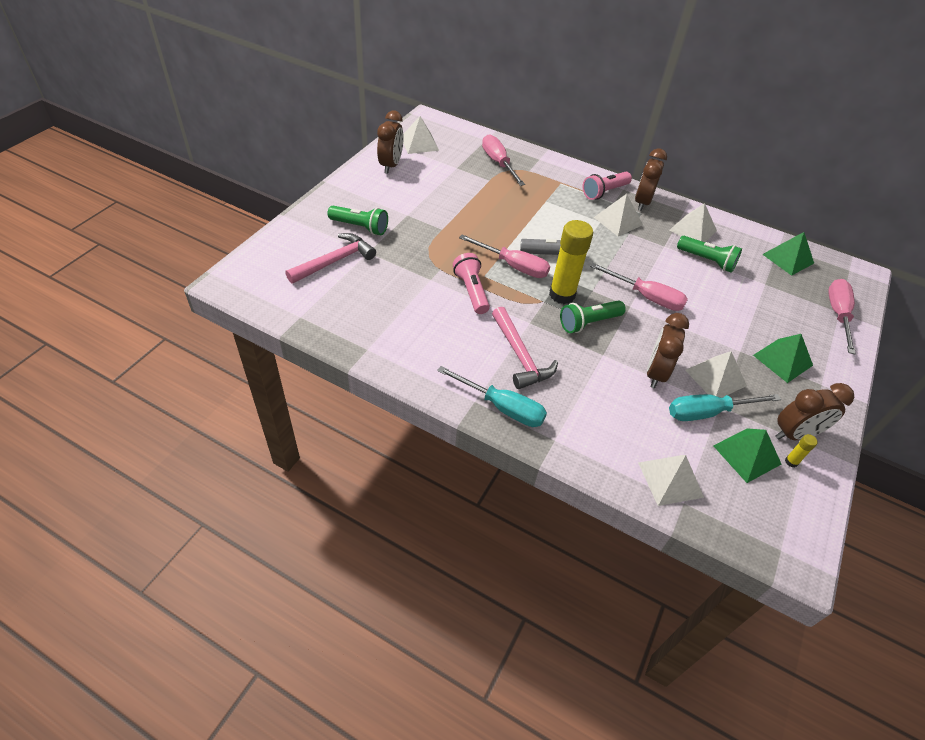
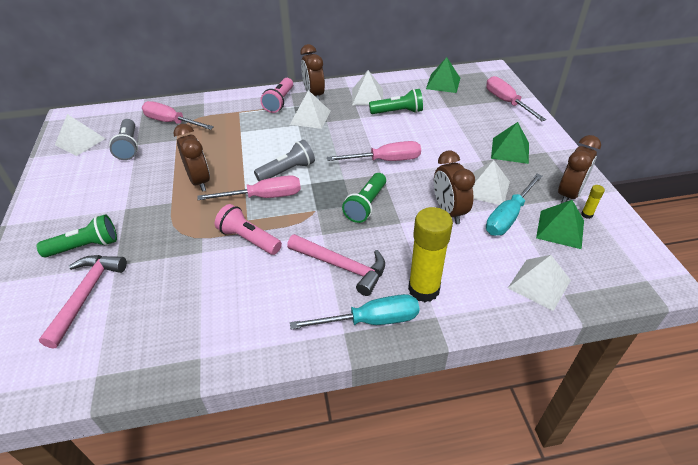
camera: 35 degrees left, 5 degrees down
(391, 165) = (67, 174): brown clock -> brown clock (199, 181)
(450, 166) = (129, 146): none -> grey flashlight
(562, 295) = (325, 196): yellow glue stick -> yellow glue stick (423, 289)

